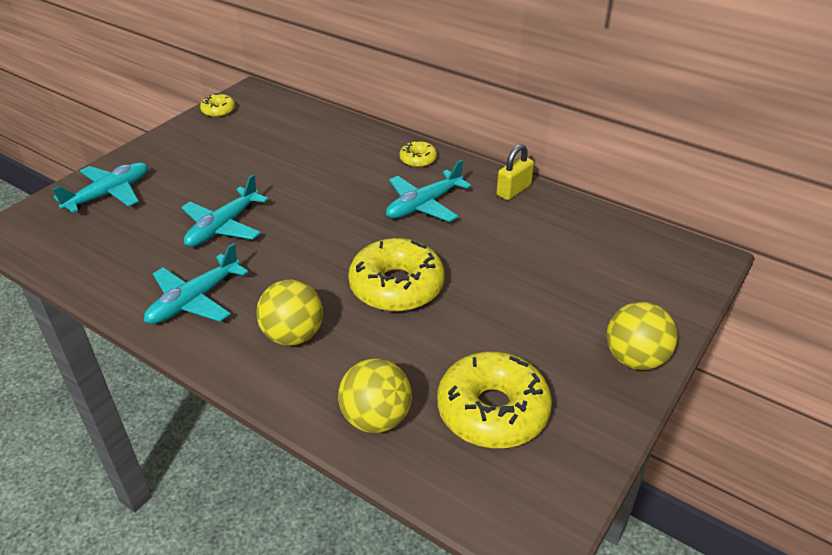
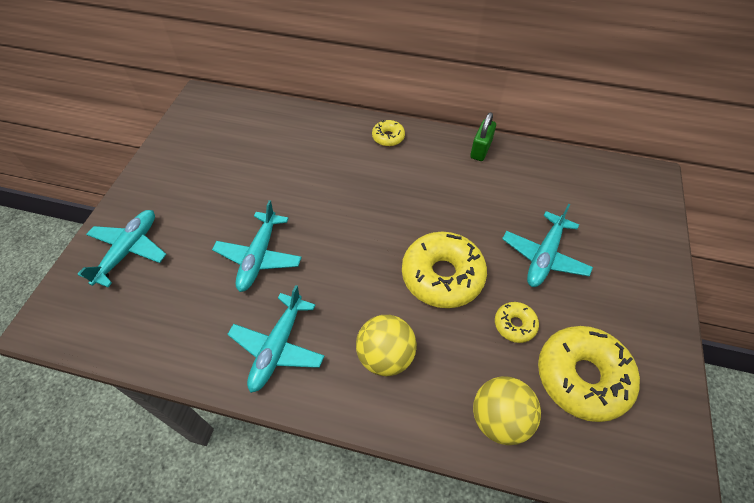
camera: 20 degrees left, 15 degrees up
(218, 110) = (182, 126): yellow donut -> yellow donut (515, 325)
(423, 205) = (418, 184): turquoise plane -> turquoise plane (544, 257)
(513, 190) = (480, 149): yellow padlock -> green padlock
(635, 359) = (654, 289): yellow ball -> none

